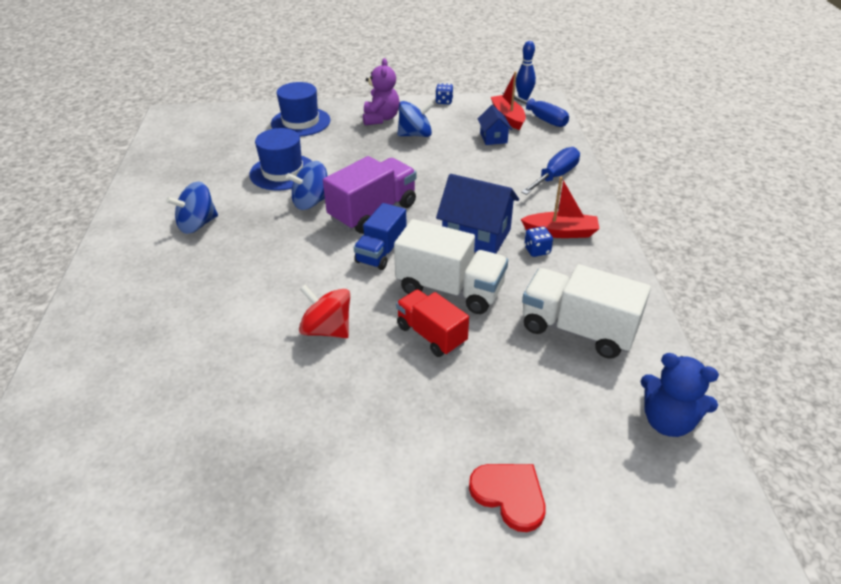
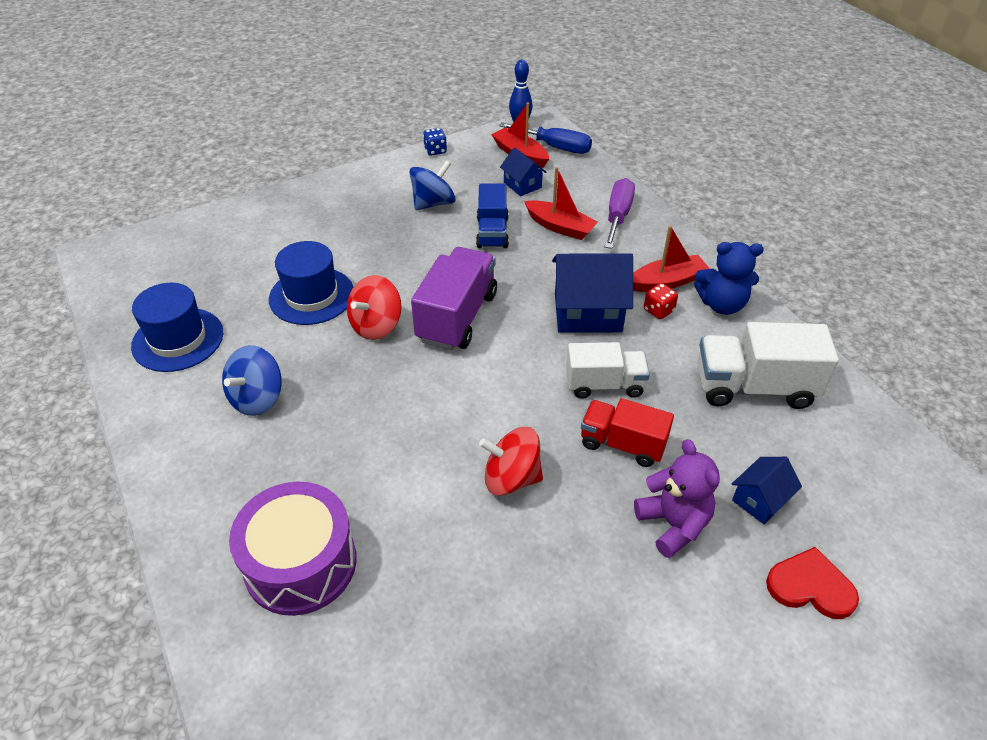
camera: 25 degrees left, 5 degrees up
(142, 333) = (300, 563): none -> purple drum
(300, 122) = (282, 221): blue hat -> blue hat (178, 339)
(311, 202) = (376, 325): blue spinning top -> red spinning top
(381, 118) = (378, 192): purple teddy bear -> purple teddy bear (673, 524)
(381, 252) = (502, 364): blue truck -> blue truck (492, 232)
(450, 289) = (604, 384): white truck -> white truck, size x0.66
(501, 172) = (560, 227): none -> red boat
(516, 414) = (760, 500): none -> blue house
(537, 250) = (658, 310): blue dice -> red dice
(555, 176) = (618, 216): blue screwdriver -> purple screwdriver
(667, 421) = (889, 454): blue teddy bear -> blue teddy bear (721, 304)

